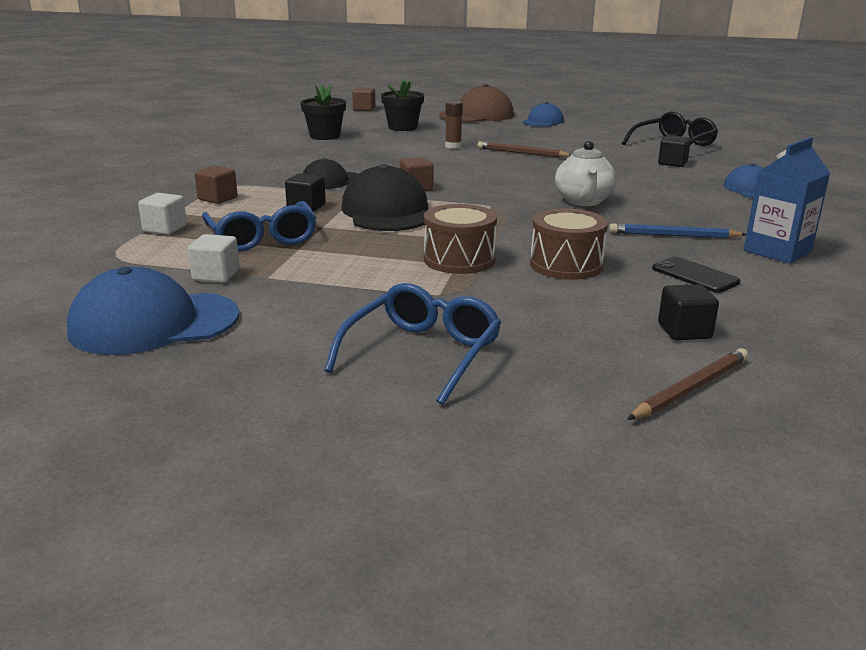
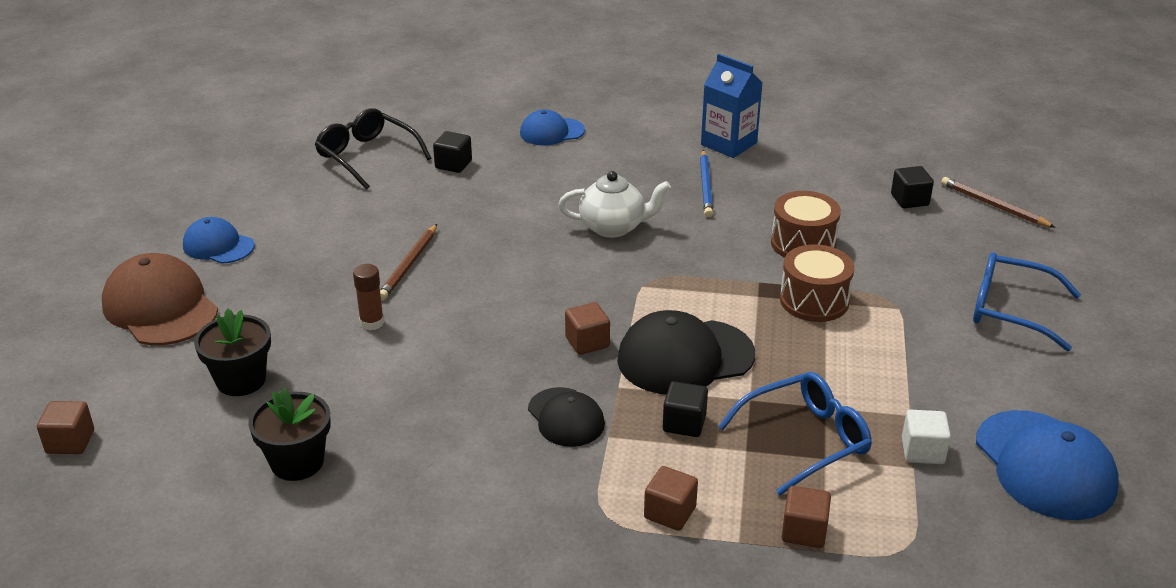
camera: 95 degrees left, 10 degrees up
(165, 229) = (804, 531): white cube -> brown cube
(695, 275) = (800, 185): black phone -> none

